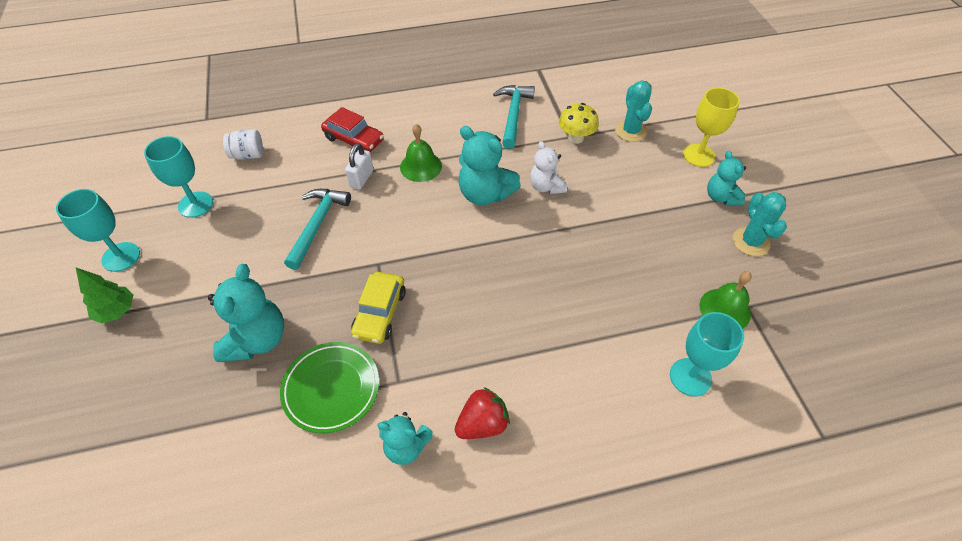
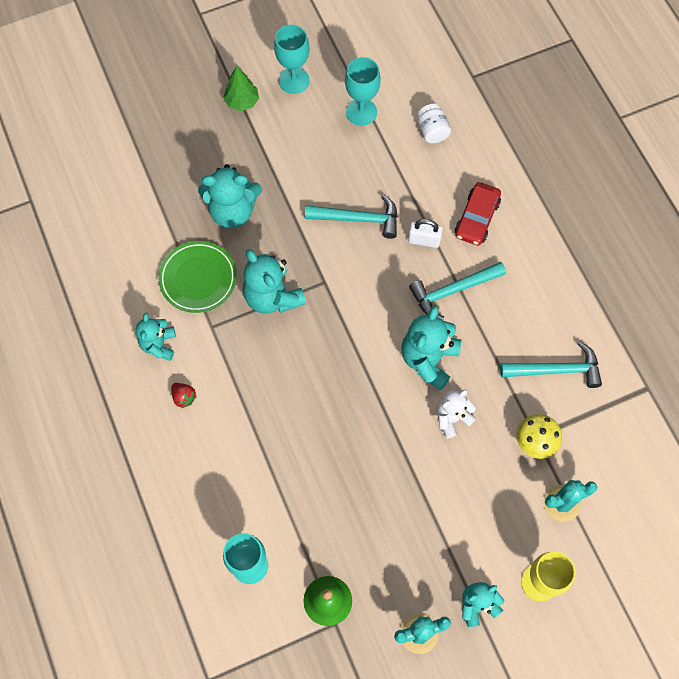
camera: 80 degrees right, 15 degrees up
(380, 313) = (272, 296): yellow car -> turquoise teddy bear
(421, 166) = (453, 291): green bell -> turquoise hammer
(482, 424) = (184, 397): red strawberry -> red strawberry, size x0.63

